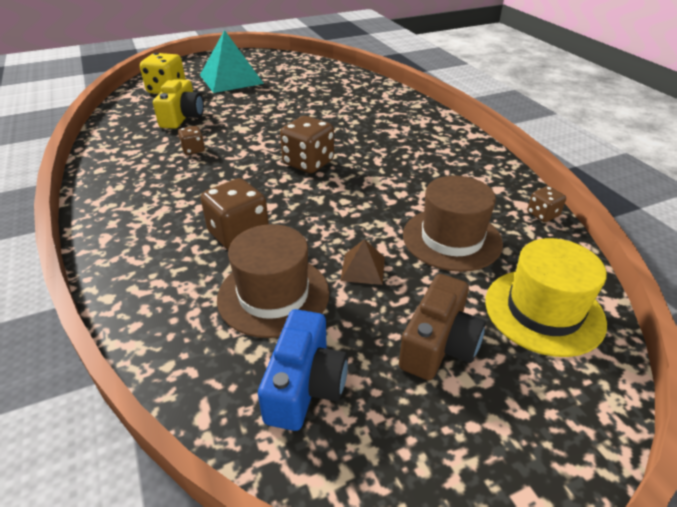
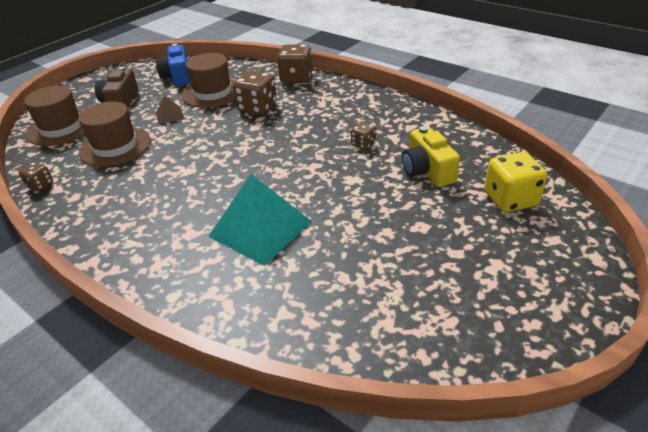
camera: 155 degrees right, 0 degrees up
(231, 79) = (471, 251): turquoise pyramid -> turquoise pyramid (260, 228)
(308, 163) = (253, 166): brown dice -> brown dice (296, 78)
(544, 311) = (61, 128): yellow hat -> brown hat

